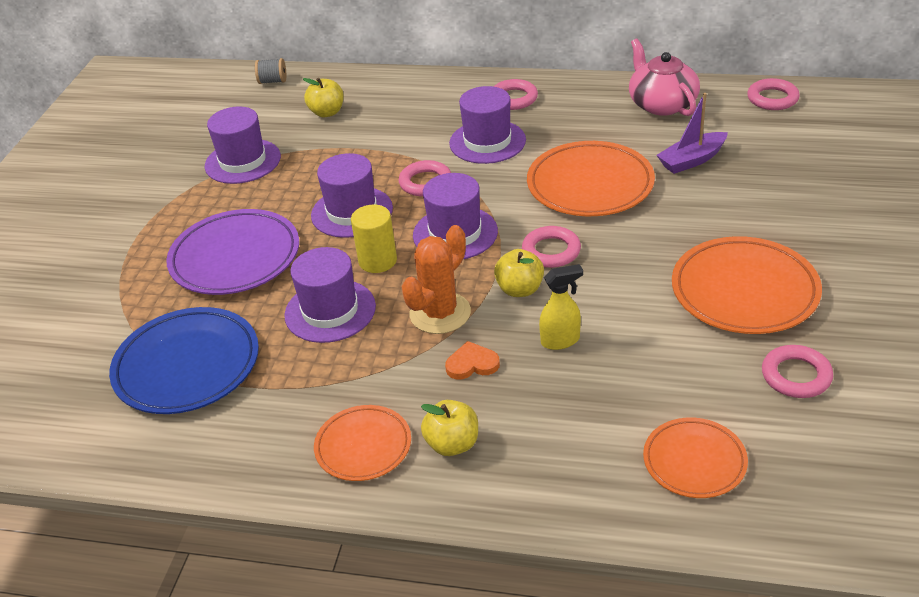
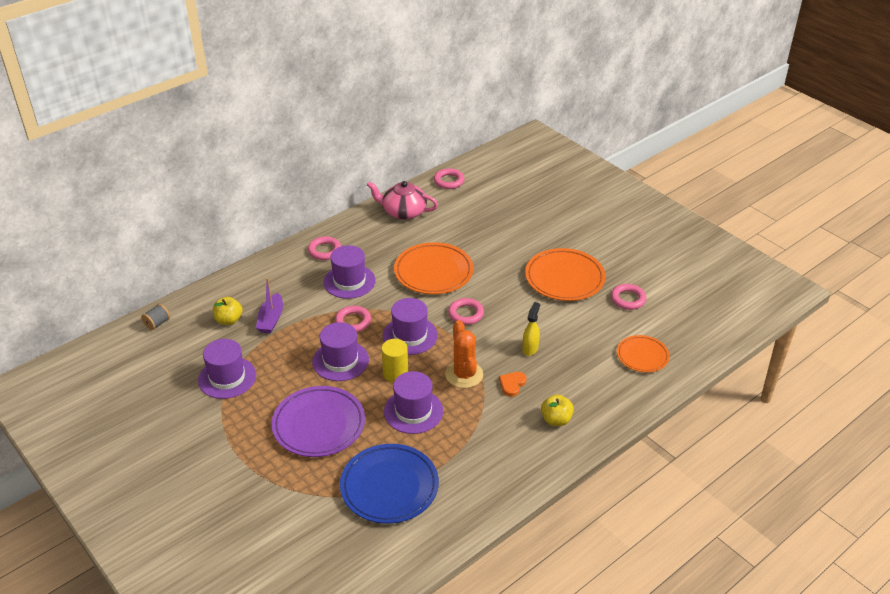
camera: 55 degrees left, 0 degrees up
(363, 446) = (525, 450): orange plate -> none
(520, 289) = (480, 340): yellow apple -> none
(692, 160) = (459, 232): purple boat -> purple boat (271, 319)

